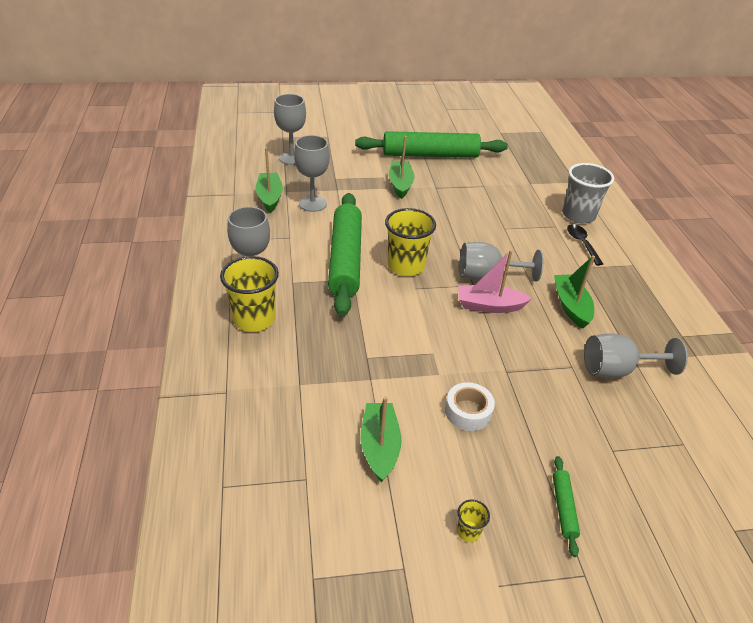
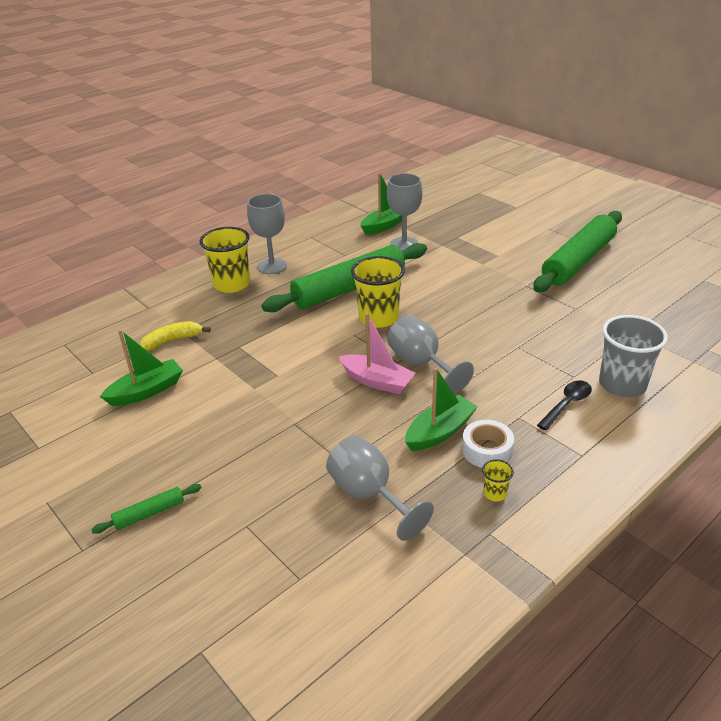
camera: 60 degrees right, 5 degrees down
(292, 158) = (454, 209): grey goblet -> none
(310, 396) = (172, 340): none -> yellow banana
(400, 184) = (499, 267): green boat -> none
(430, 155) = (579, 261): green rolling pin -> green rolling pin turned 75 degrees clockwise
(468, 411) = (222, 420): white tape -> white tape (487, 450)
(468, 531) = (90, 467): yellow cup -> yellow cup (495, 493)
(489, 306) = (377, 381): pink boat -> pink boat turned 150 degrees clockwise

